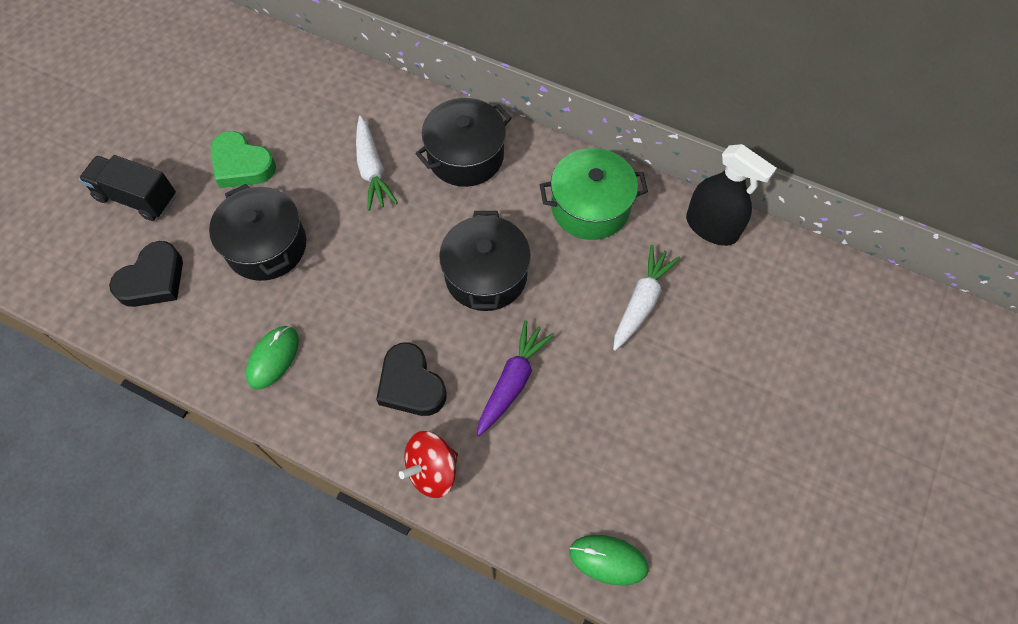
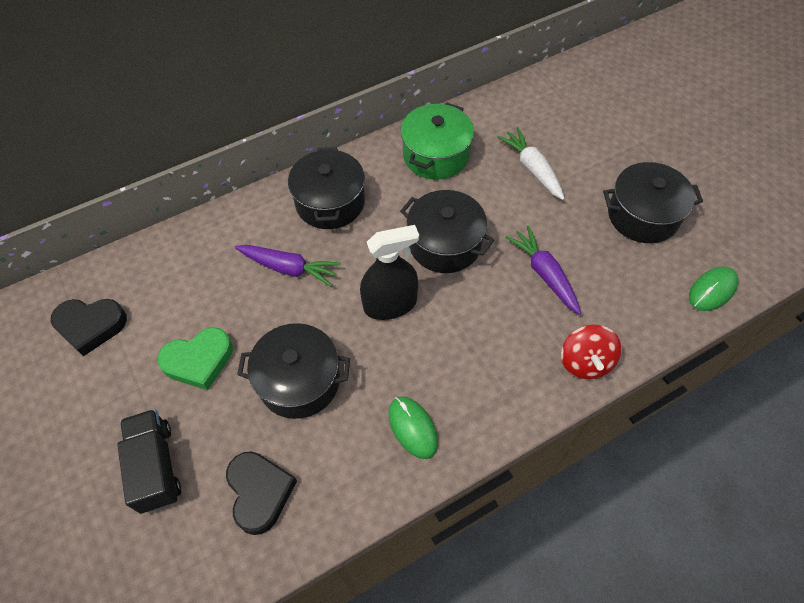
camera: 55 degrees left, 5 degrees down
(137, 198) = (156, 467): black truck -> black truck turned 105 degrees clockwise
(372, 169) = (289, 268): white carrot -> purple carrot
(411, 384) = (504, 339): black heart -> black heart (91, 326)
(660, 442) = (643, 215): none -> black pot
(711, 227) = (502, 103): black spray bottle -> black spray bottle (390, 304)

